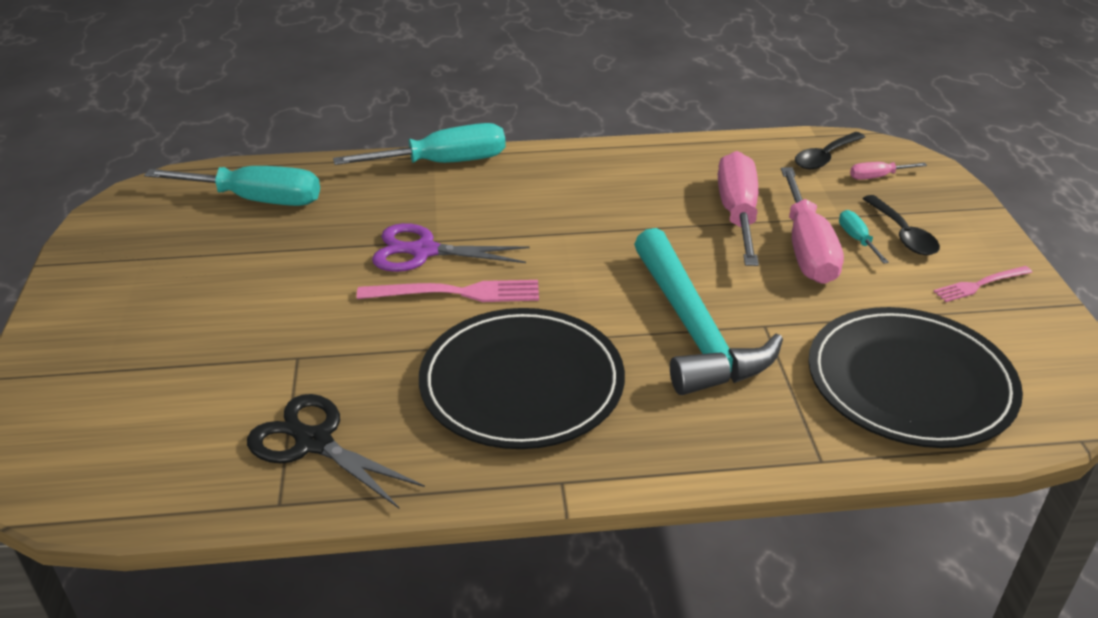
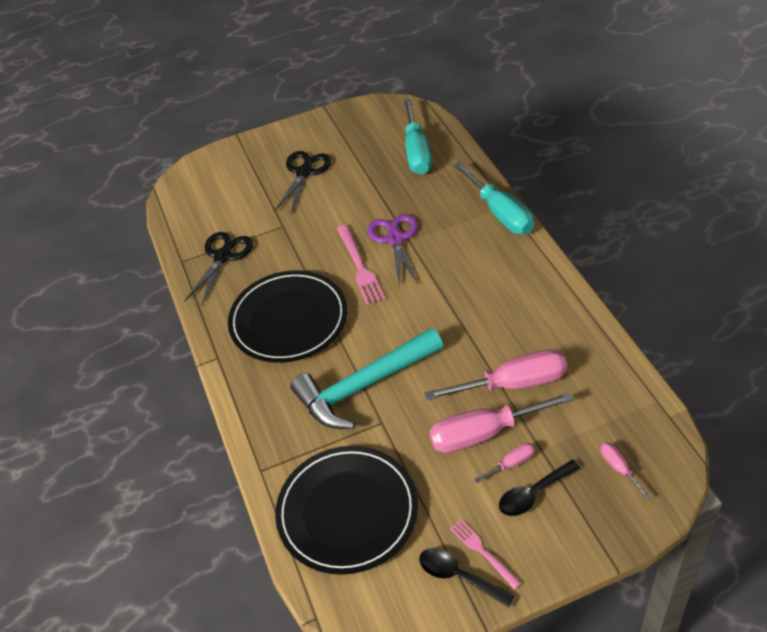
camera: 80 degrees right, 10 degrees up
(186, 312) = (304, 172): none -> black scissors
(825, 157) = (632, 427): black spoon -> black spoon (459, 576)
(857, 239) = (511, 463): turquoise screwdriver -> pink screwdriver

